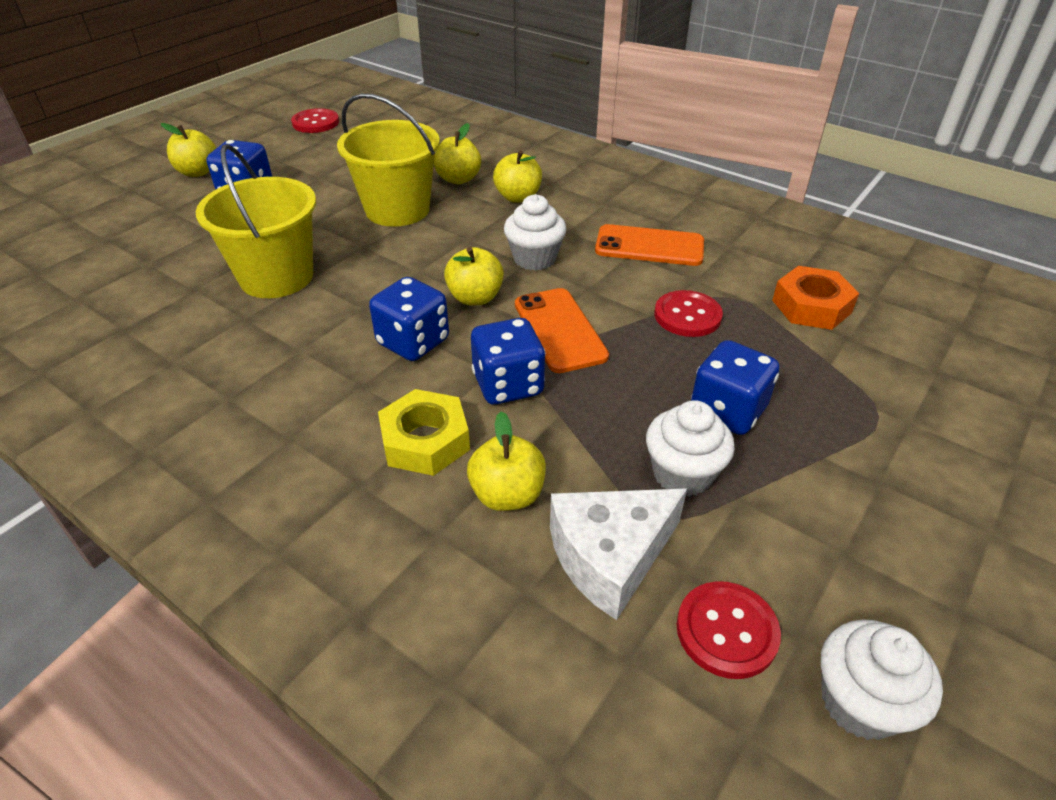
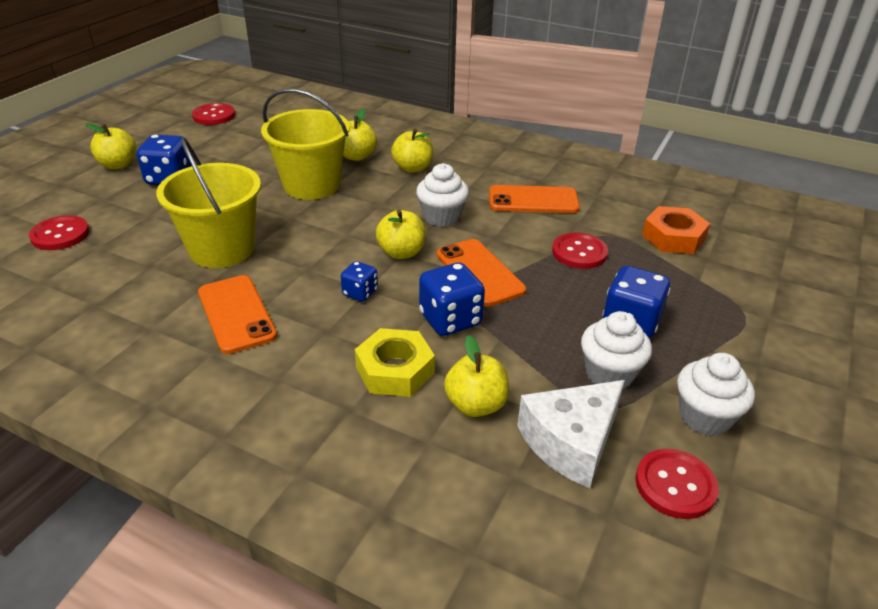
camera: 10 degrees left, 5 degrees down
(113, 246) = (60, 235): none -> red button
(268, 354) = (236, 314): none -> orange phone
(413, 342) = (360, 293): blue dice -> blue dice, size x0.58
(859, 702) = (785, 522): white cupcake -> white cupcake (705, 417)

